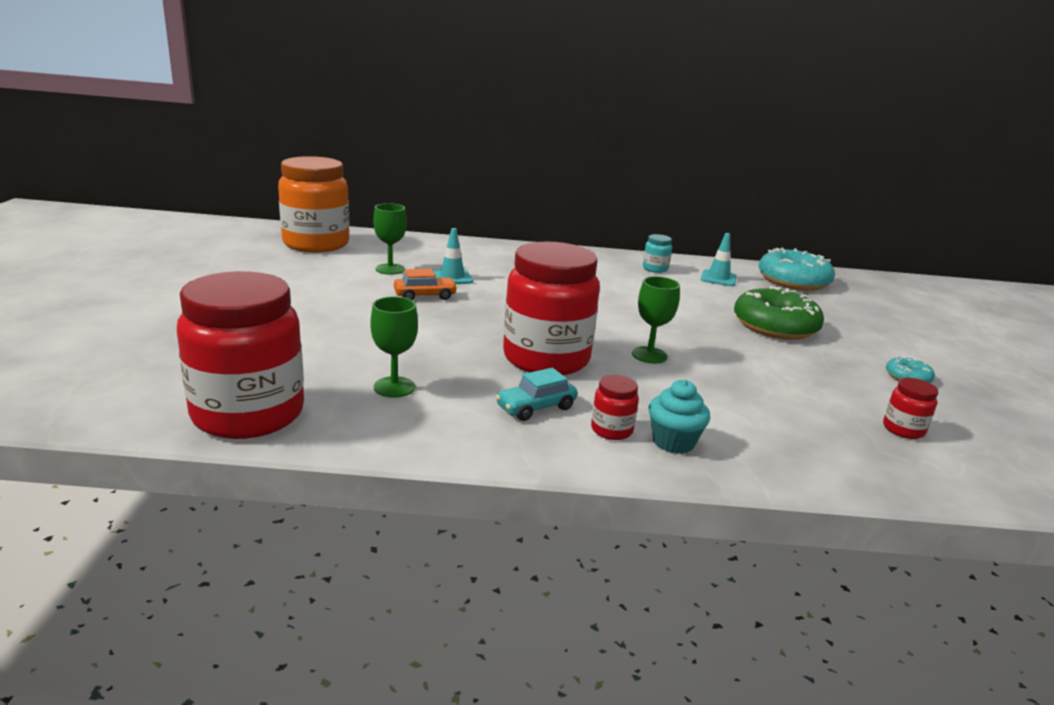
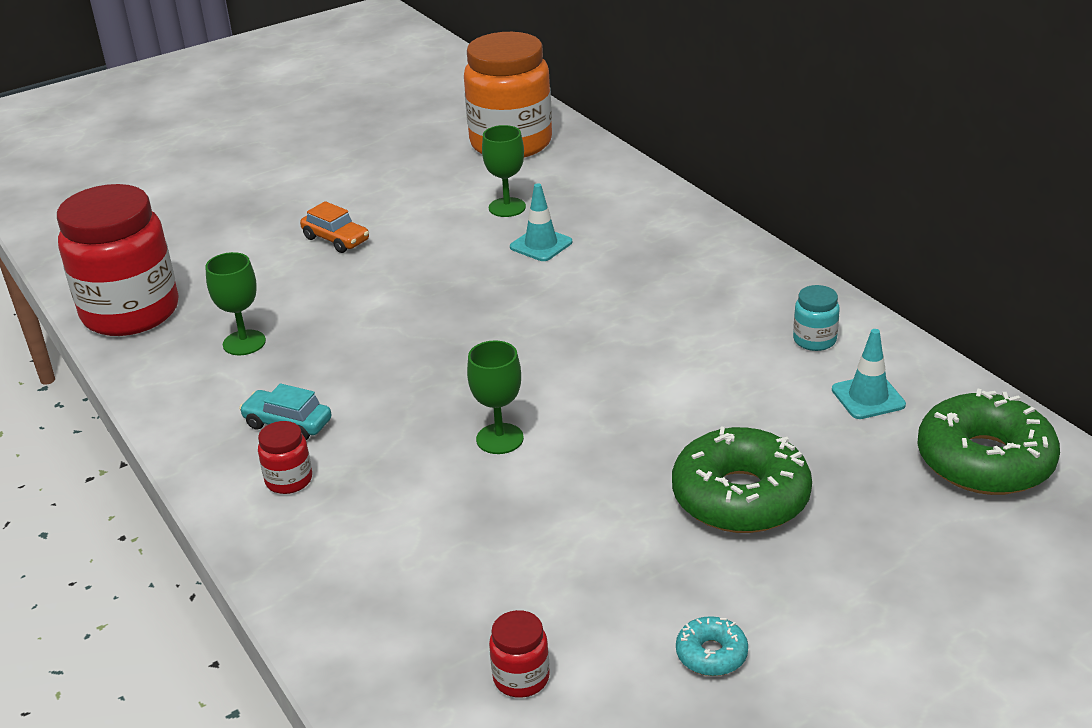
camera: 60 degrees right, 10 degrees up
(425, 296) = (465, 257): orange car -> orange car (336, 239)
(546, 359) = (403, 385): red jar -> none
(673, 442) = (303, 523): turquoise cupcake -> none
(793, 281) = (984, 461): turquoise donut -> green donut

